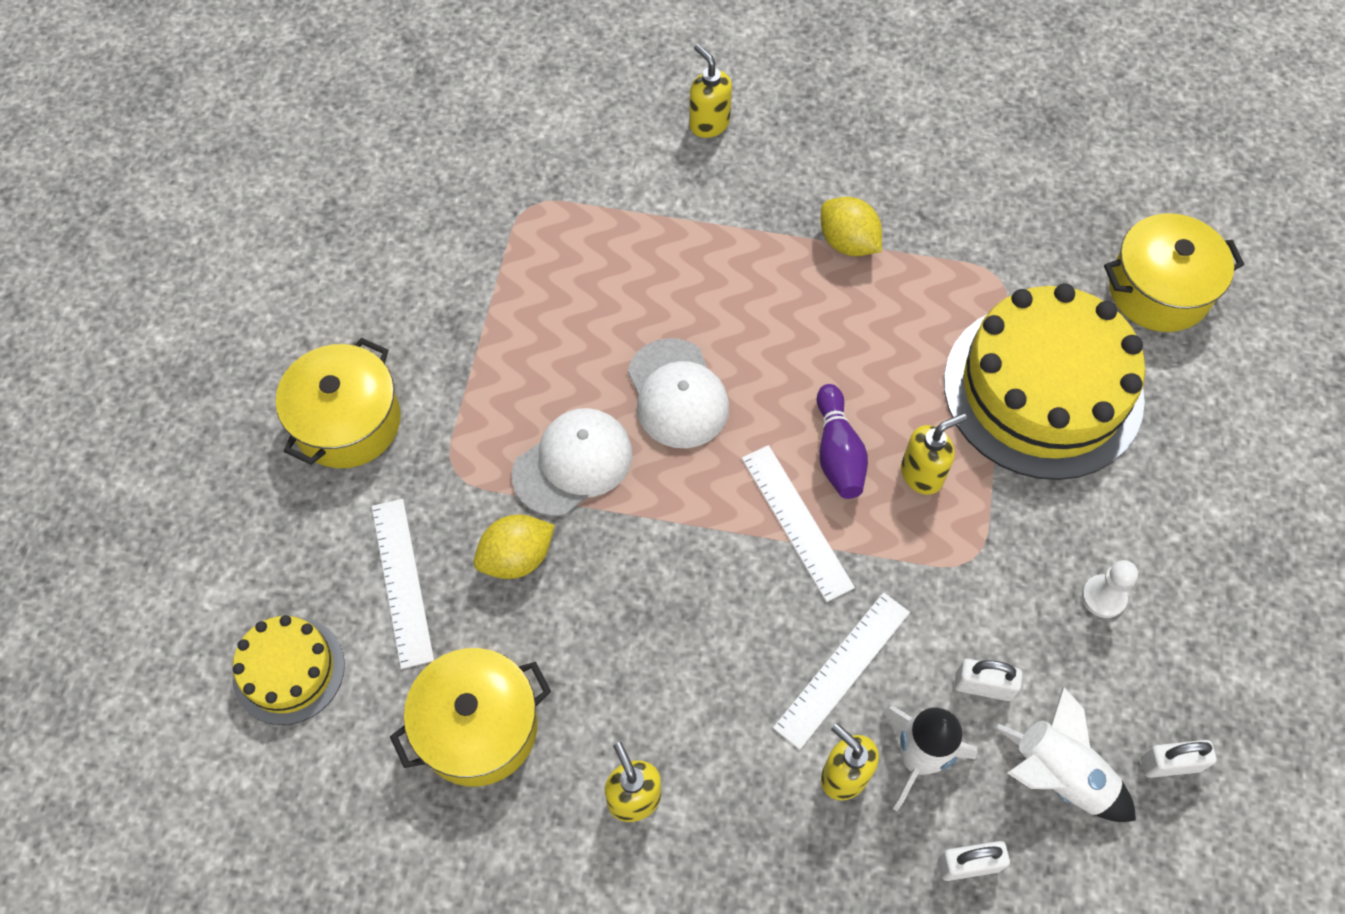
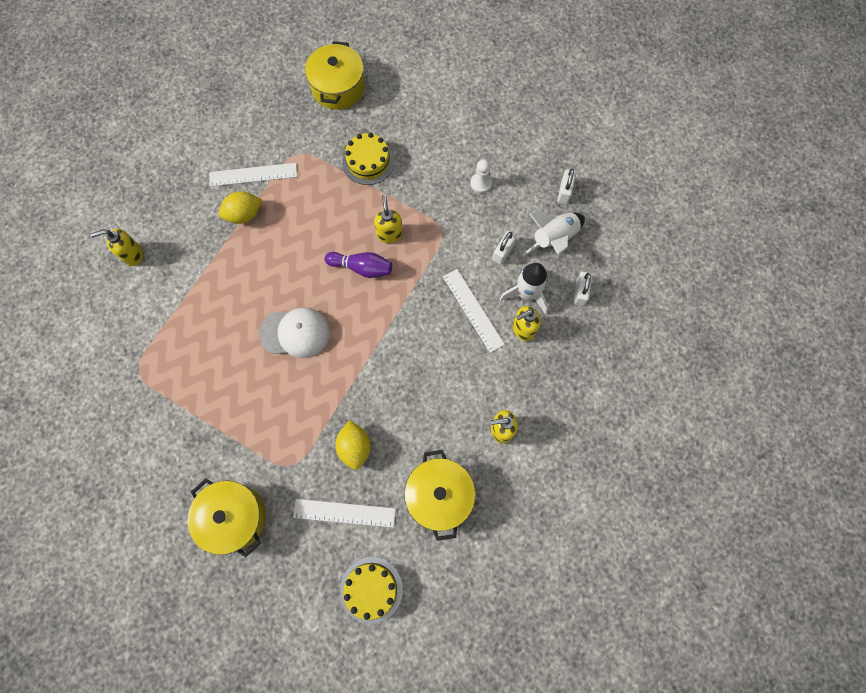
camera: 70 degrees left, 10 degrees up
(573, 463) = (312, 400): white cap -> none
(796, 522) = (390, 302): white ruler -> white ruler (253, 175)
(1043, 390) = (368, 161): yellow cake -> yellow cake, size x0.51

